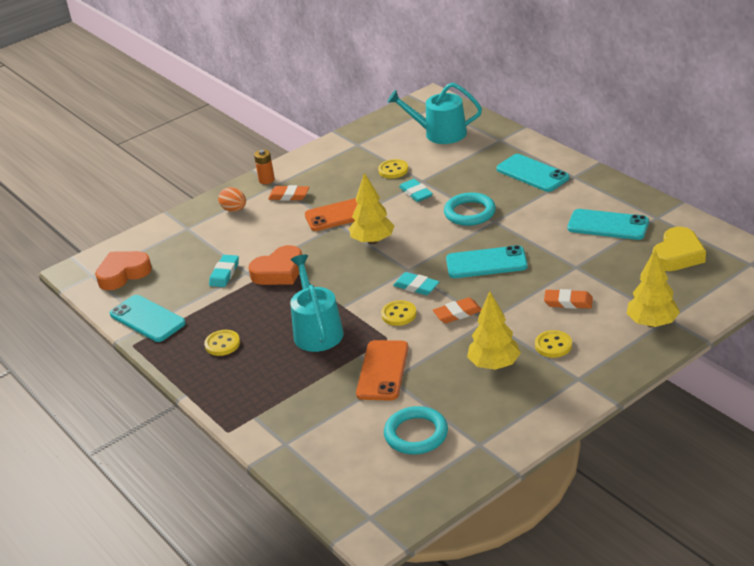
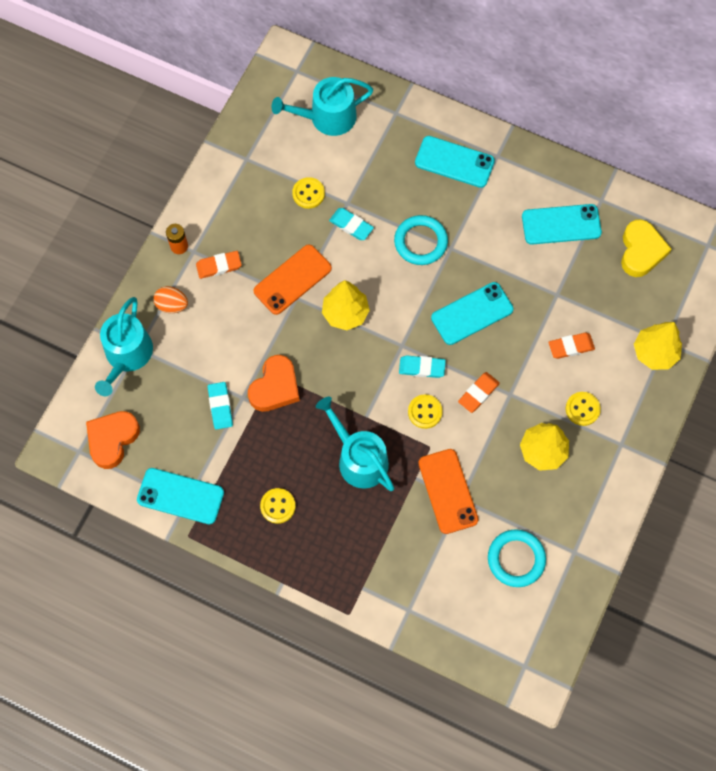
camera: 30 degrees left, 35 degrees up
(176, 230) = (127, 355): none -> turquoise watering can

